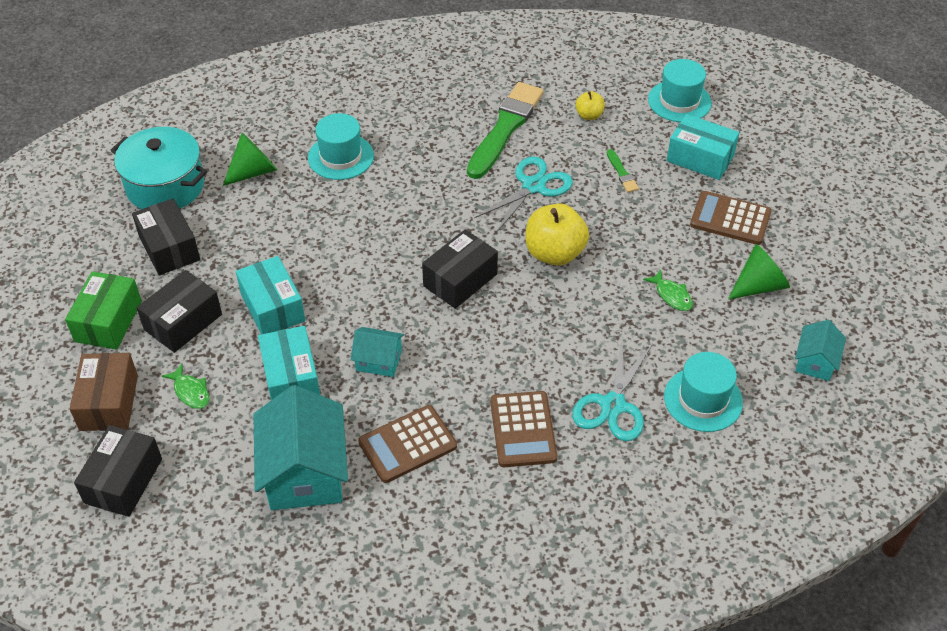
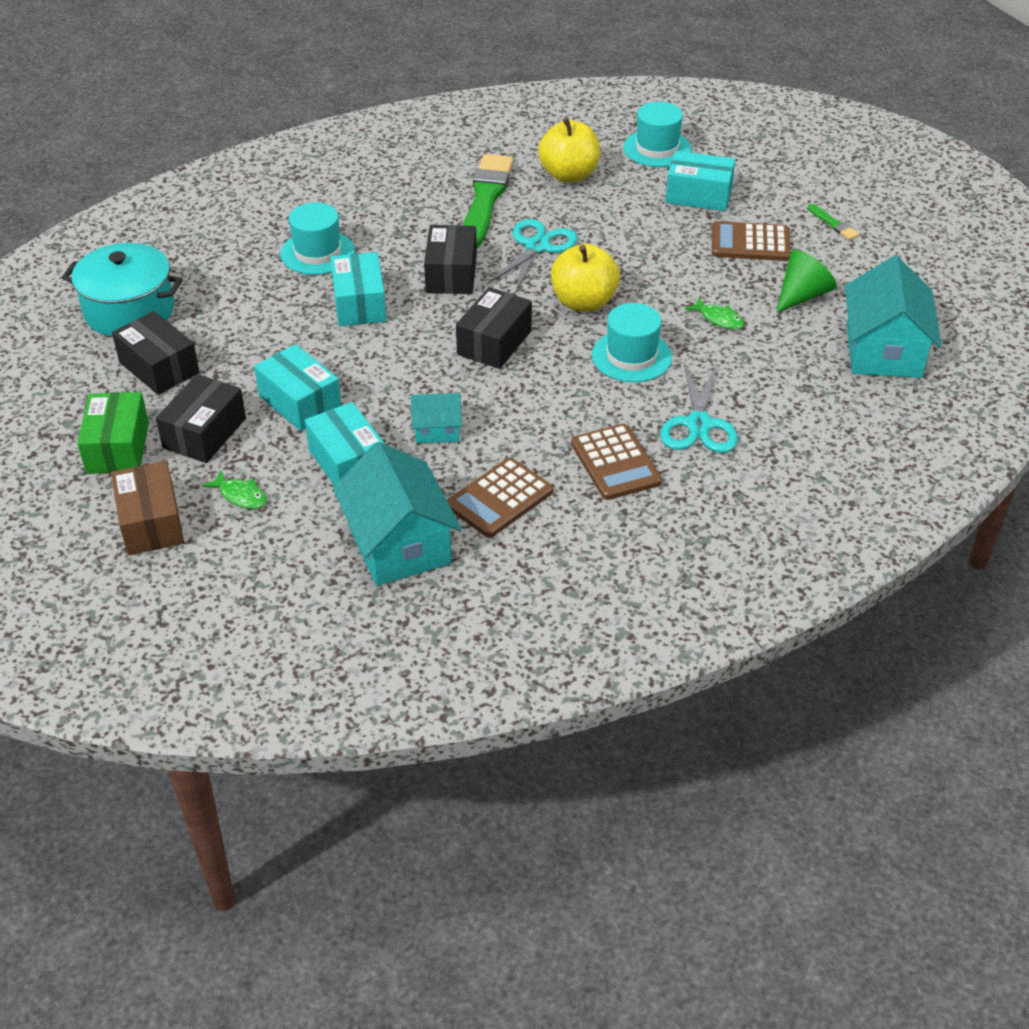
camera: 15 degrees left, 5 degrees down
(123, 481) = (199, 592): black box -> black box (451, 274)
(254, 171) = (225, 281): green cone -> none
(358, 216) = (359, 304): none -> turquoise box
(589, 115) = (569, 175): yellow apple -> yellow apple, size x1.94
(622, 173) = (624, 220): green brush -> green brush (833, 224)
(703, 399) = (787, 403): turquoise hat -> turquoise hat (631, 356)
(815, 361) = (883, 351): turquoise house -> turquoise house, size x1.93

